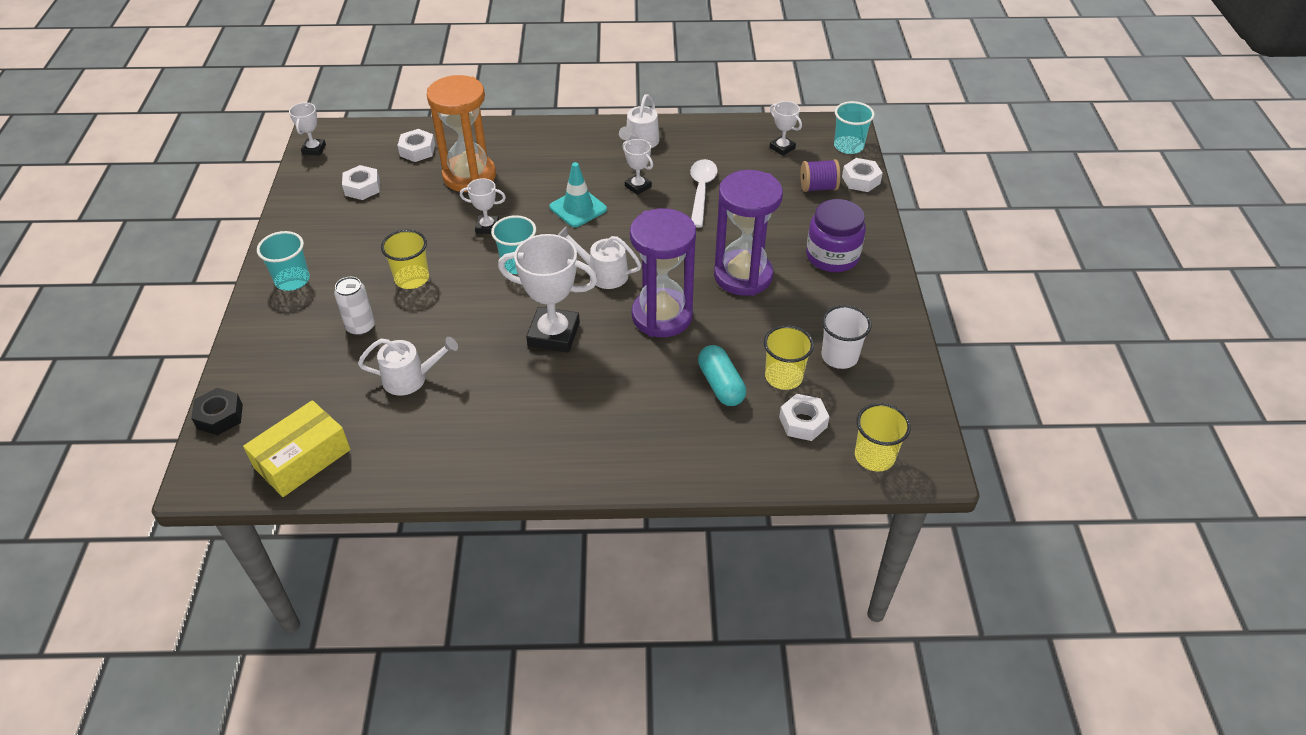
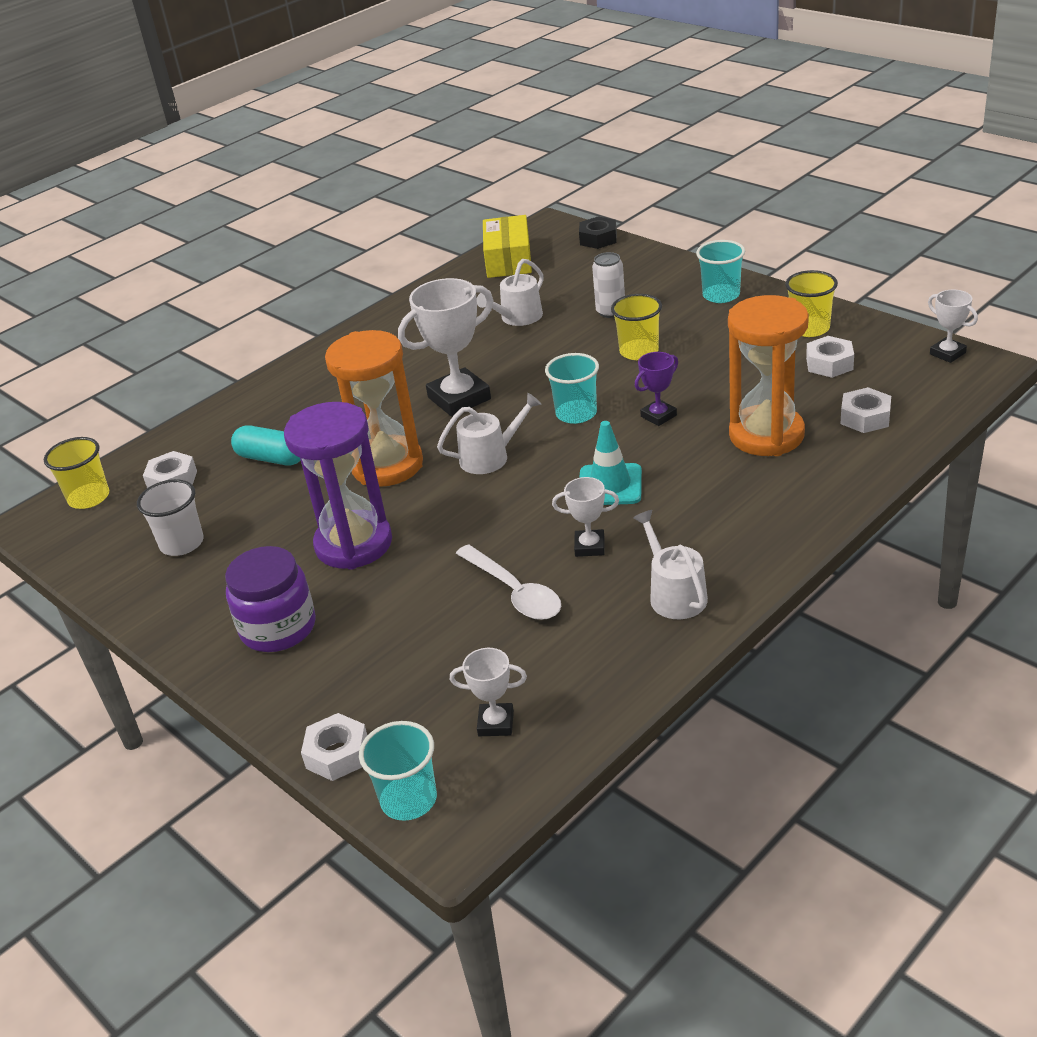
camera: 140 degrees right, 10 degrees down
(487, 227) = (658, 416): white trophy -> purple trophy
(662, 316) = (387, 465): purple hourglass -> orange hourglass
(783, 377) = (221, 497): yellow cup -> yellow cup (809, 328)
(818, 187) = (382, 700): purple spool -> none

